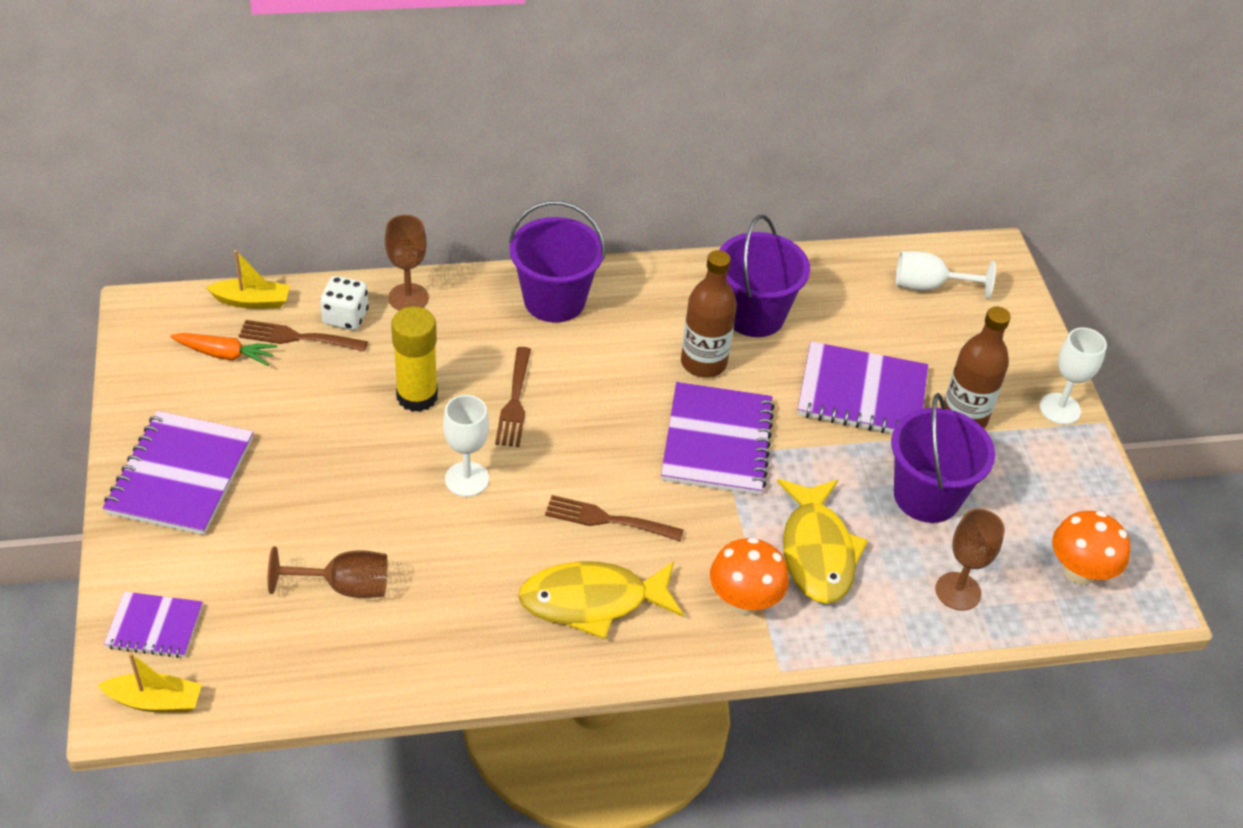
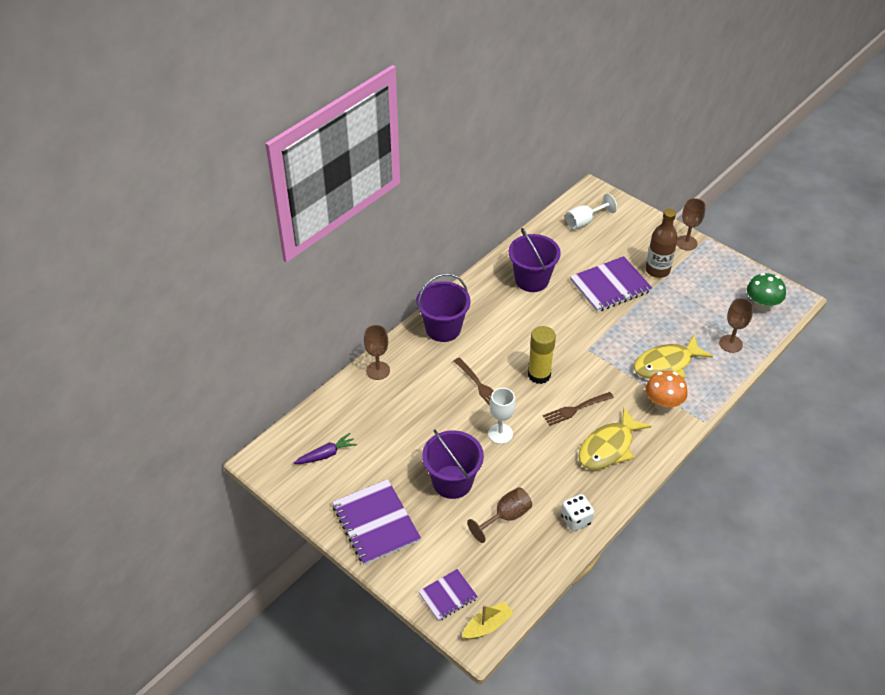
camera: 35 degrees left, 0 degrees up
(225, 354) = (326, 454): orange carrot -> purple carrot
(252, 301) = (308, 421): yellow boat -> none
(297, 337) = (350, 423): brown fork -> none
(345, 317) = (360, 399): white dice -> white dice (576, 520)
(417, 396) = (436, 412): yellow glue stick -> yellow glue stick (539, 375)
(703, 363) = (536, 315): brown bottle -> none
(717, 441) = (579, 345): purple notebook -> none
(817, 552) = (666, 364): yellow fish -> yellow fish turned 105 degrees clockwise
(927, 496) = (679, 313): purple bucket -> purple bucket (452, 482)
(1060, 409) = (686, 243): white goblet -> brown goblet
(1079, 572) = (761, 305): orange mushroom -> green mushroom

